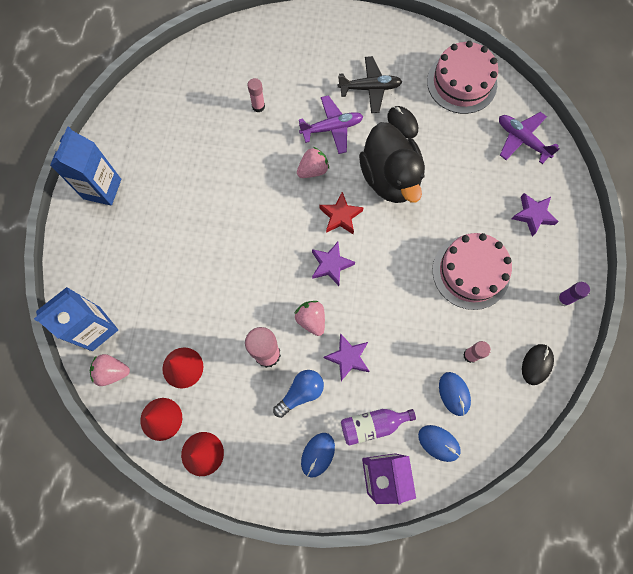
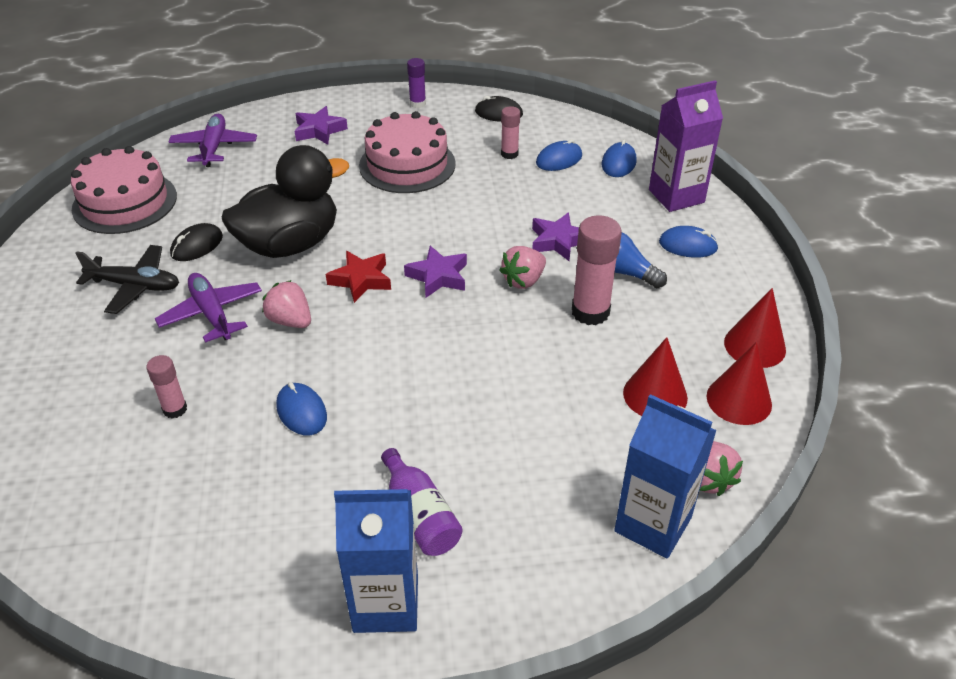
camera: 105 degrees left, 30 degrees down
(236, 167) = (301, 411): none -> blue mouse
(370, 88) = (135, 286): black plane -> black plane turned 120 degrees clockwise
(372, 425) = (628, 210): purple bottle -> purple bottle (420, 515)
(522, 140) = (214, 147): purple plane -> purple plane turned 150 degrees clockwise

